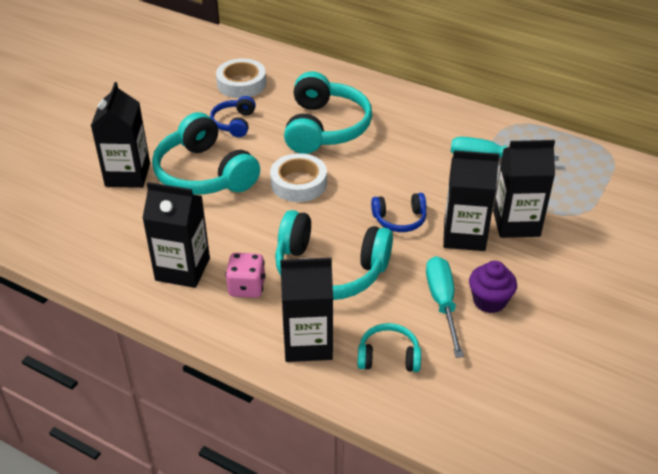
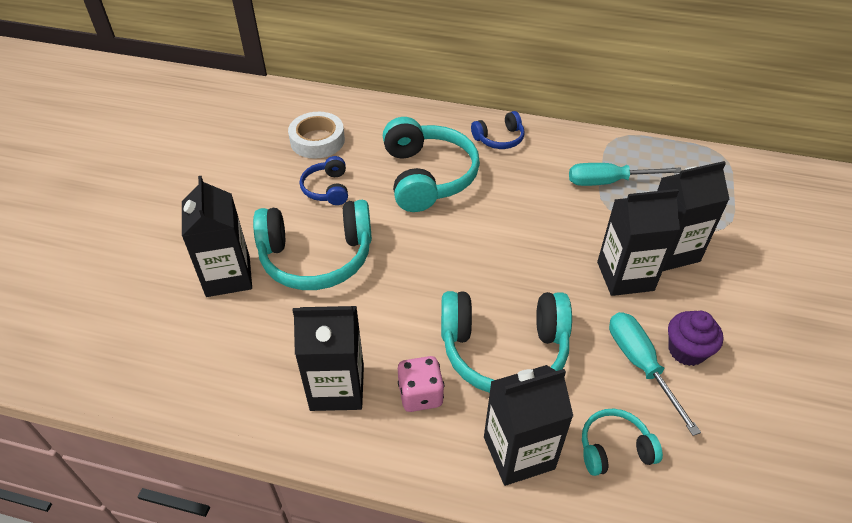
camera: 15 degrees left, 5 degrees up
(204, 173) = (316, 257): turquoise headphones -> turquoise headphones turned 45 degrees counterclockwise
(298, 183) = (426, 248): white tape -> none
(399, 219) = (551, 271): blue headphones -> blue headphones (499, 139)

